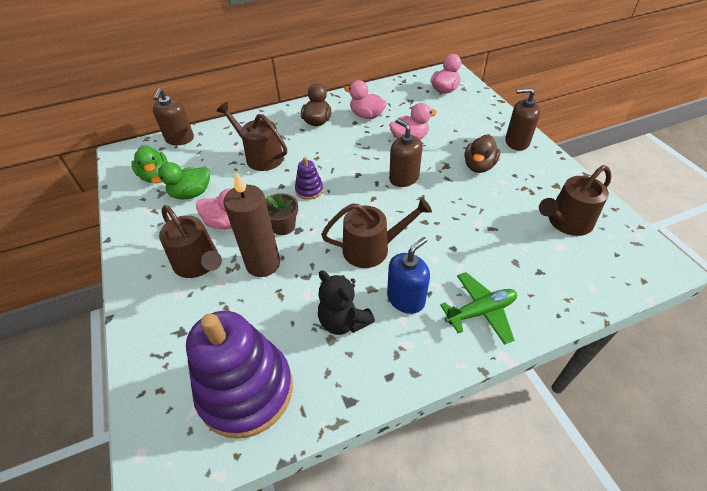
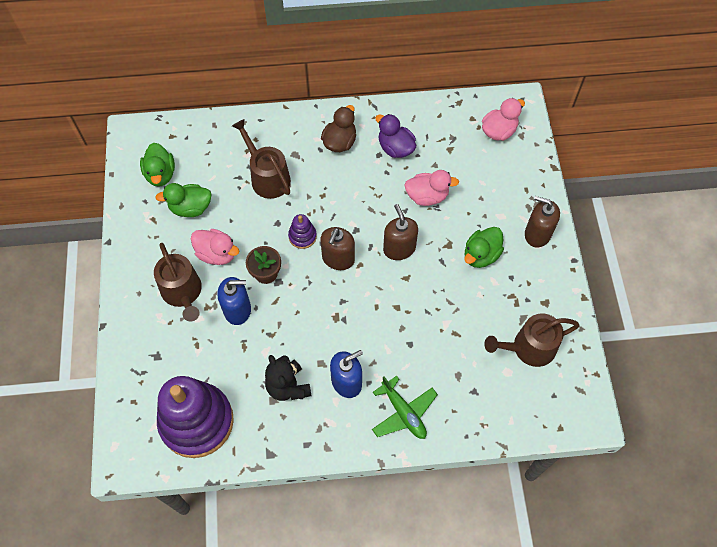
camera: 15 degrees right, 15 degrees up
(180, 139) = (192, 128): brown soap dispenser -> brown soap dispenser (338, 259)
(263, 264) = (237, 310): brown candle -> blue soap dispenser
(367, 115) = (395, 148): pink duck -> purple duck
(372, 249) = (337, 322): brown watering can -> none
(479, 166) = (481, 255): brown duck -> green duck
(480, 311) = (403, 413): green plane -> green plane turned 60 degrees clockwise

